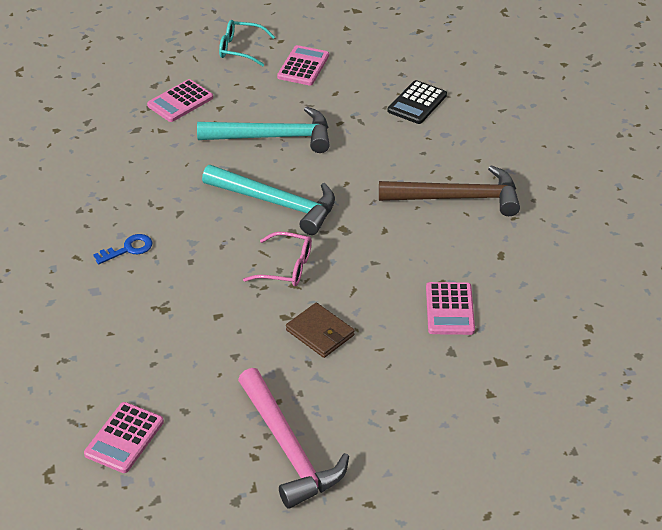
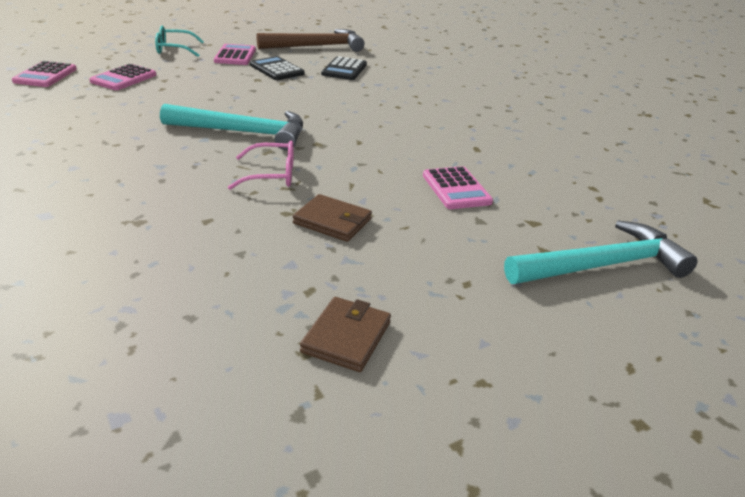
camera: 20 degrees left, 10 degrees down
(124, 438) = (107, 363): pink calculator -> pink calculator (45, 75)
(128, 249) = (84, 177): blue key -> none
(273, 137) = (223, 93): turquoise hammer -> turquoise hammer (603, 266)
(288, 449) = (346, 337): pink hammer -> brown wallet
(341, 97) = (277, 69): none -> black calculator
(458, 198) = (413, 117): brown hammer -> brown hammer (317, 46)

